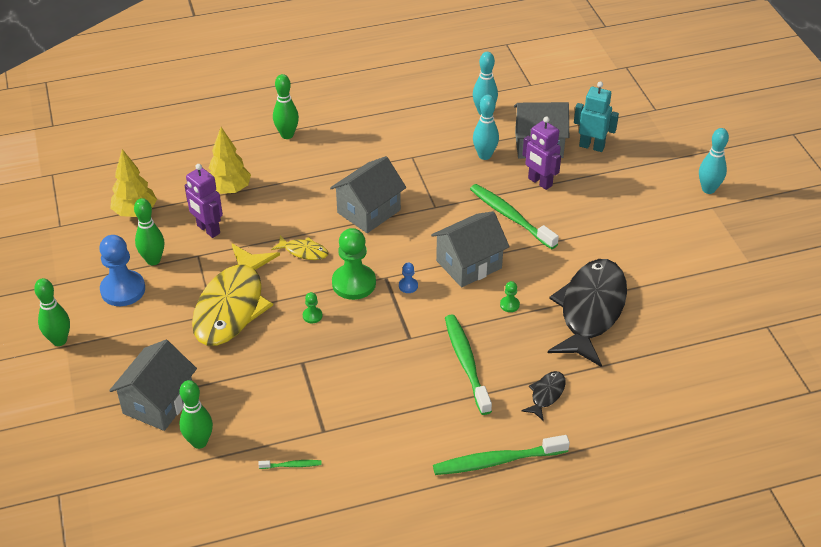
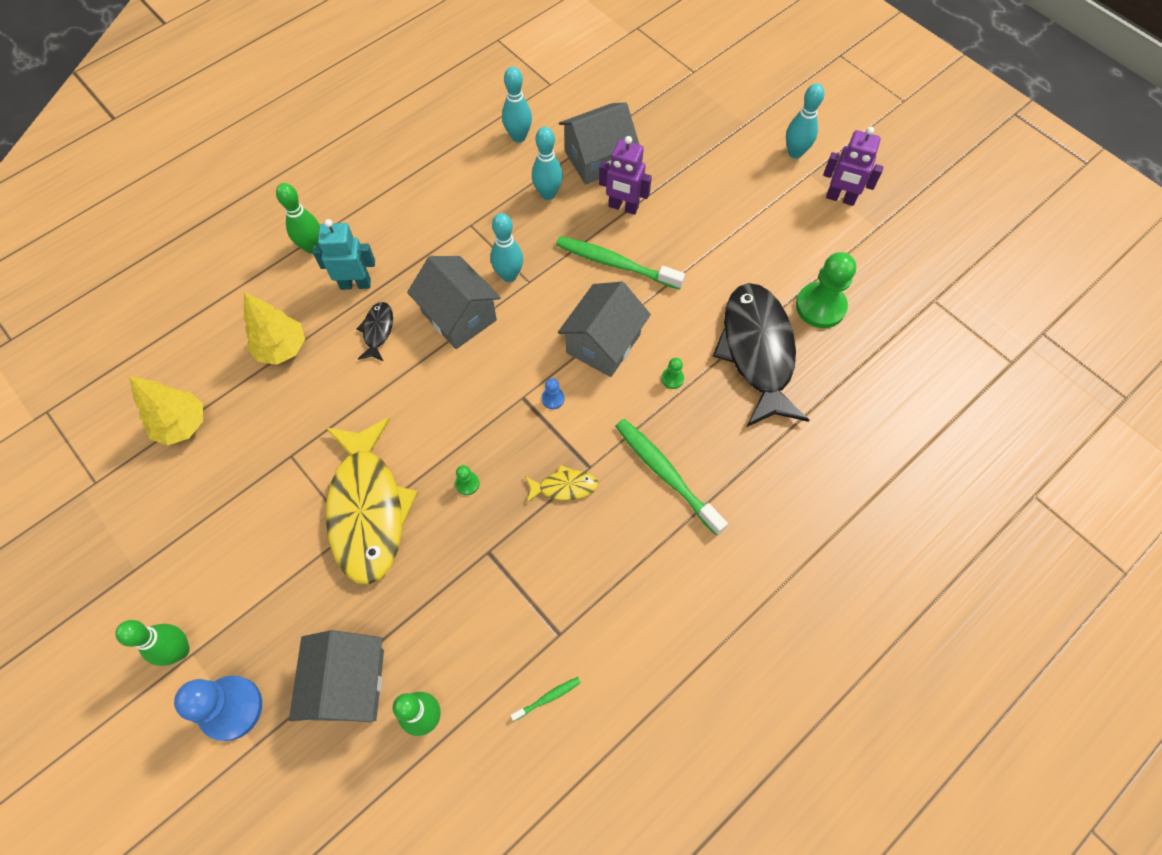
camera: 25 degrees left, 20 degrees up
(123, 290) = (223, 543): blue pawn -> blue pawn (231, 708)
(153, 260) = (239, 485): green bowling pin -> none
(208, 229) = (284, 414): purple robot -> purple robot (840, 198)
(304, 251) = (413, 400): yellow fish -> yellow fish (564, 487)
(354, 283) = (491, 420): green pawn -> green pawn (820, 306)
(369, 211) = (459, 316): grey house -> grey house turned 60 degrees counterclockwise
(422, 198) = (509, 275): none -> turquoise bowling pin
(497, 461) = (761, 587): green toothbrush -> none
(546, 394) = (767, 478): black fish -> black fish (377, 331)
(591, 146) = (653, 141): turquoise robot -> turquoise robot (355, 284)

